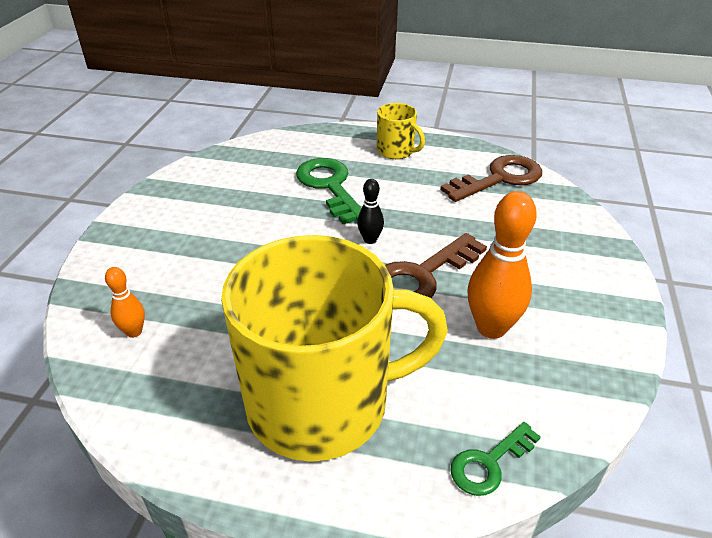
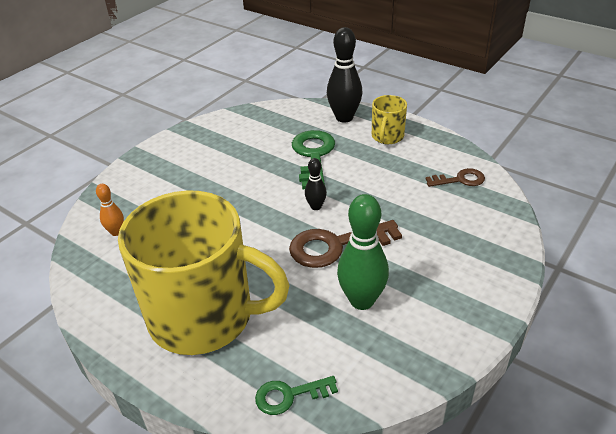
camera: 25 degrees right, 0 degrees up
(336, 140) = (344, 118): none -> black bowling pin
(396, 151) = (387, 136): yellow mug -> yellow mug turned 45 degrees clockwise
(491, 328) = (362, 300): orange bowling pin -> green bowling pin
(499, 178) = (460, 180): brown key -> brown key, size x0.58

